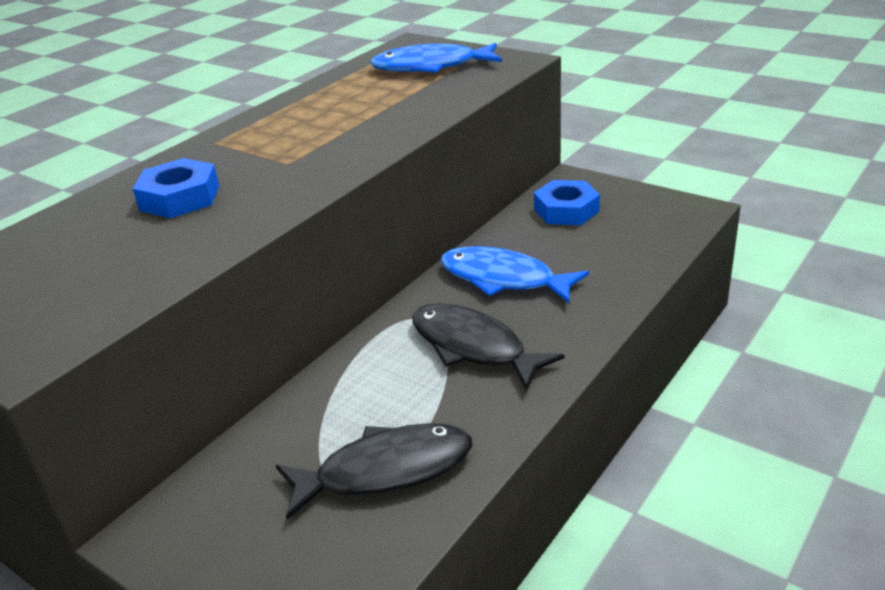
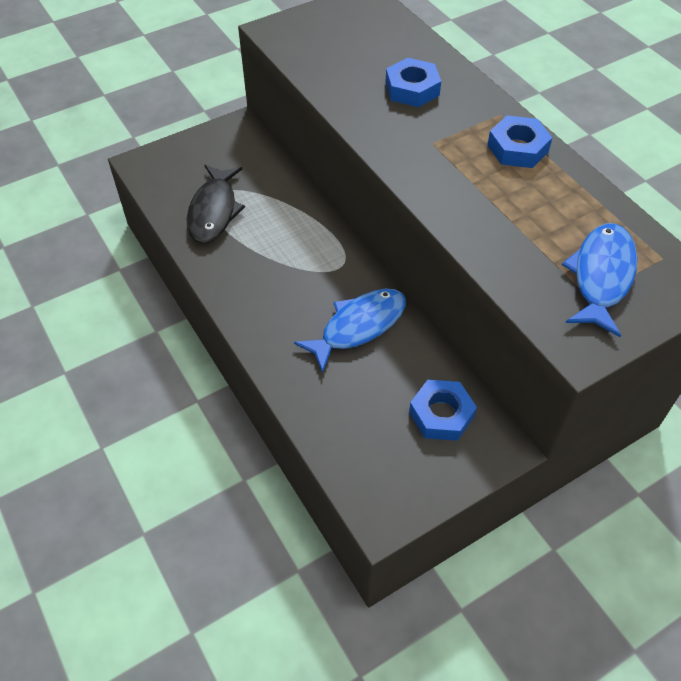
camera: 110 degrees right, 20 degrees up
(273, 123) = (517, 148): none -> blue nut
(473, 347) = (289, 281): black fish -> none

